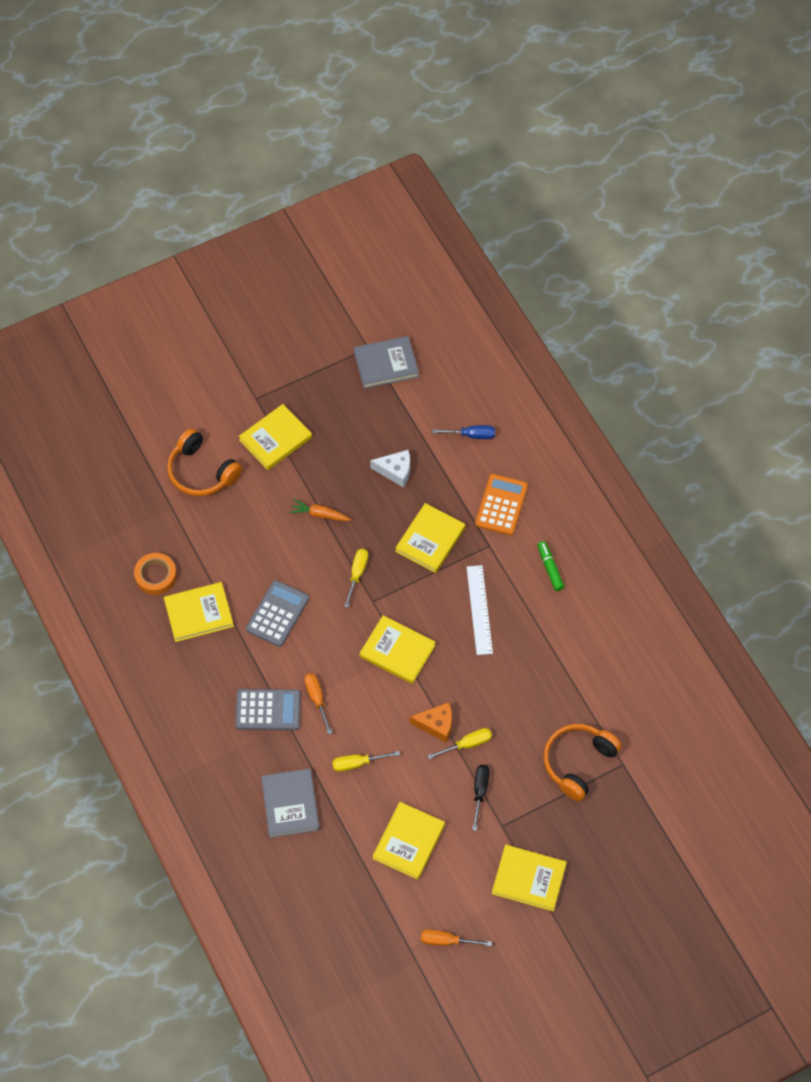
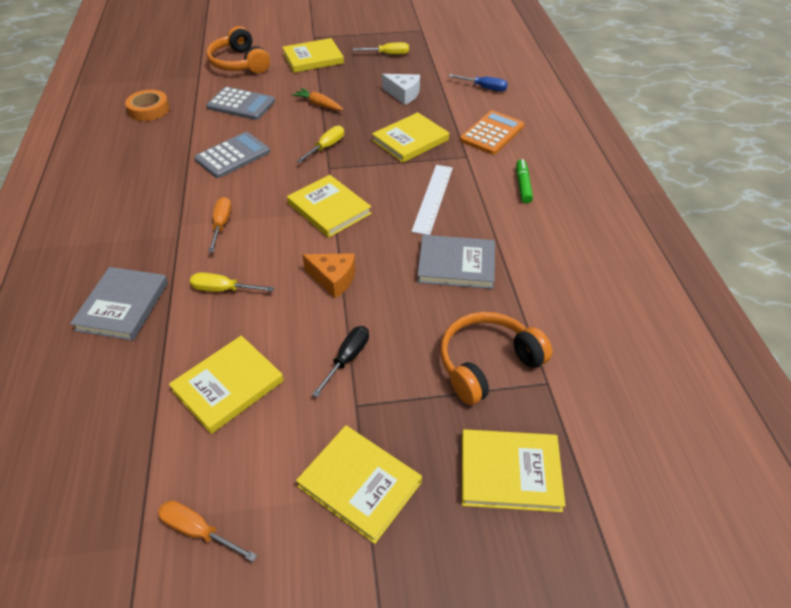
camera: 20 degrees right, 15 degrees down
(199, 613) = (163, 139): yellow book -> yellow book (510, 472)
(268, 710) = (167, 220): grey calculator -> grey calculator (241, 104)
(386, 364) = (431, 39): grey book -> grey book (456, 264)
(468, 744) = (359, 306): yellow screwdriver -> yellow screwdriver (388, 54)

